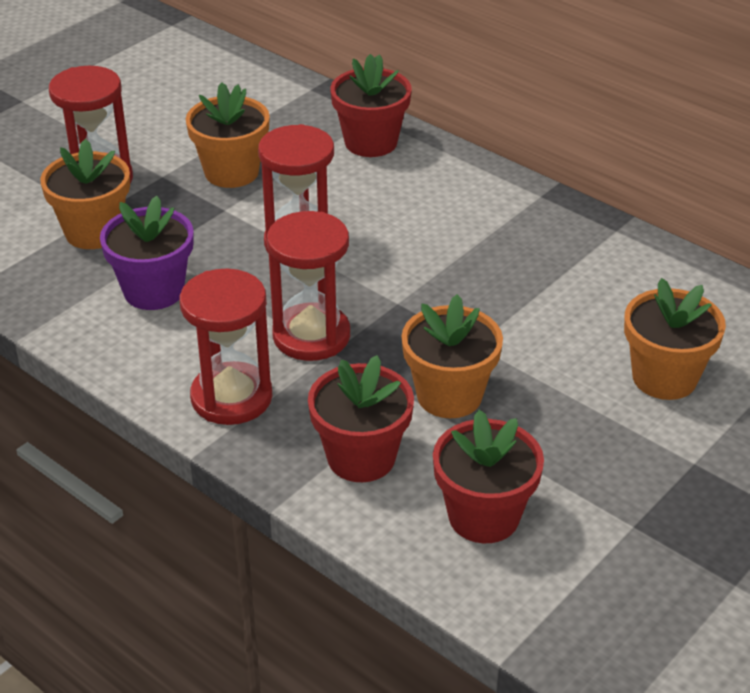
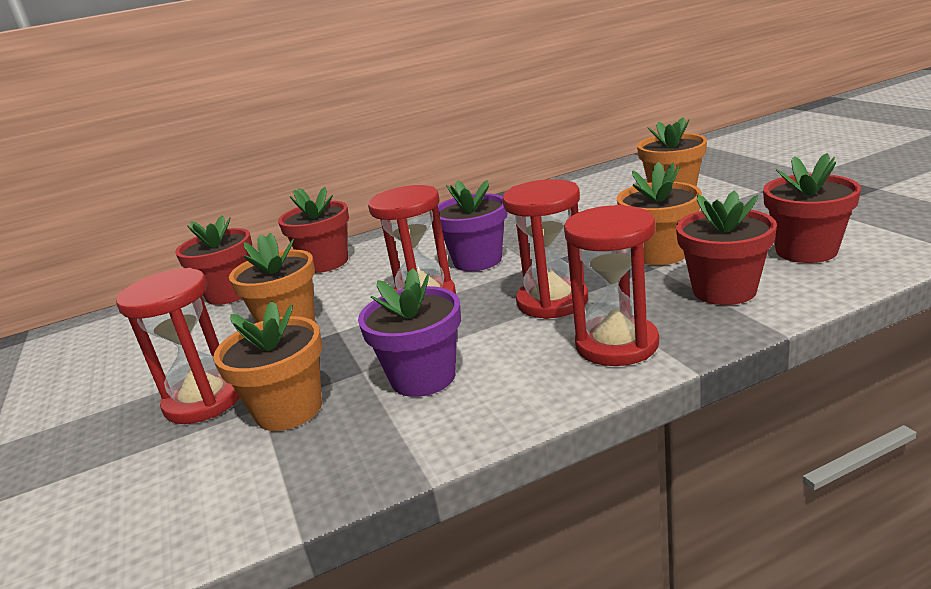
camera: 60 degrees left, 15 degrees down
(285, 105) = (230, 293): none -> red flower pot
(400, 255) = (477, 260): none -> purple flower pot

